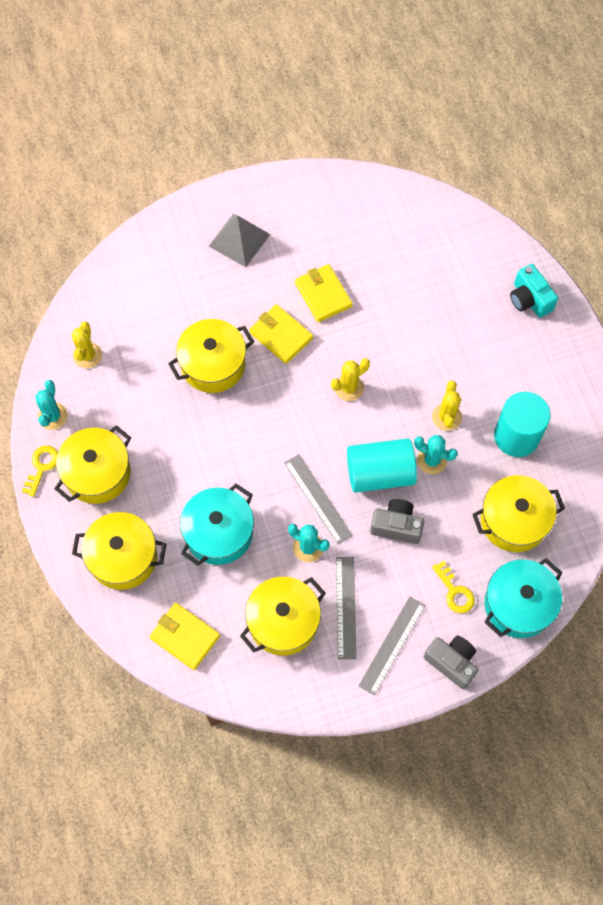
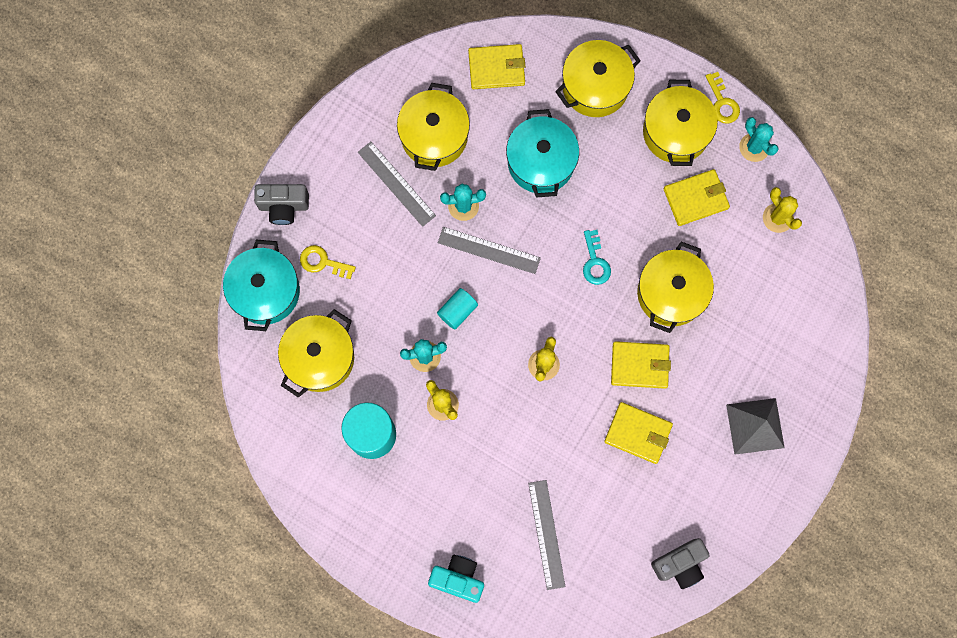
camera: 140 degrees right, 10 degrees up
(131, 414) = (696, 198): none -> yellow wallet
(246, 428) = (595, 262): none -> turquoise key
(380, 473) = (457, 311): turquoise cylinder -> turquoise cylinder, size x0.53
(392, 645) = (338, 183): grey ruler -> grey ruler (546, 534)
(396, 526) = (409, 278): grey camera -> grey camera (680, 564)

